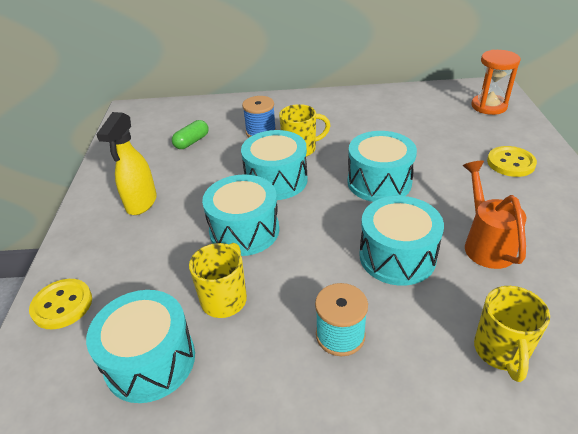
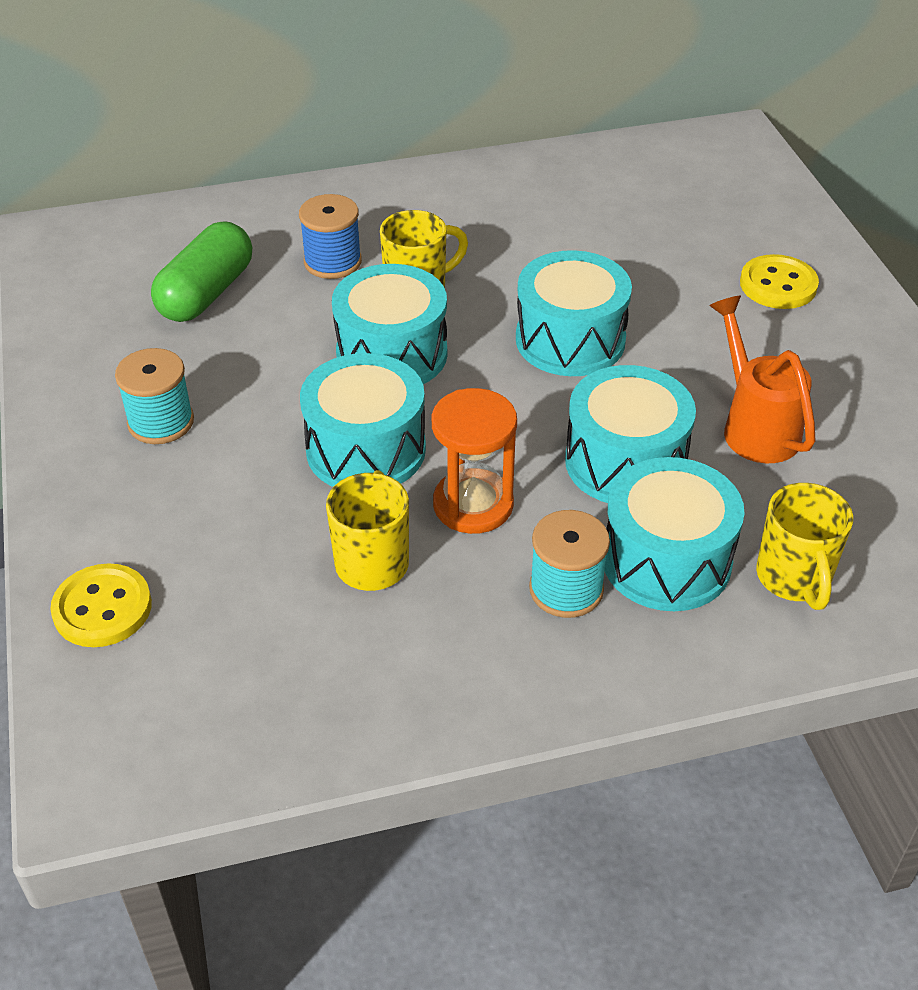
camera: 15 degrees left, 5 degrees up
(141, 203) = (161, 422): yellow spray bottle -> turquoise spool
(150, 361) = (289, 666): turquoise drum -> turquoise drum (666, 560)
(192, 142) = (206, 293): green capsule -> green capsule, size x1.64
(489, 106) = (730, 177): orange hourglass -> orange hourglass (473, 505)

